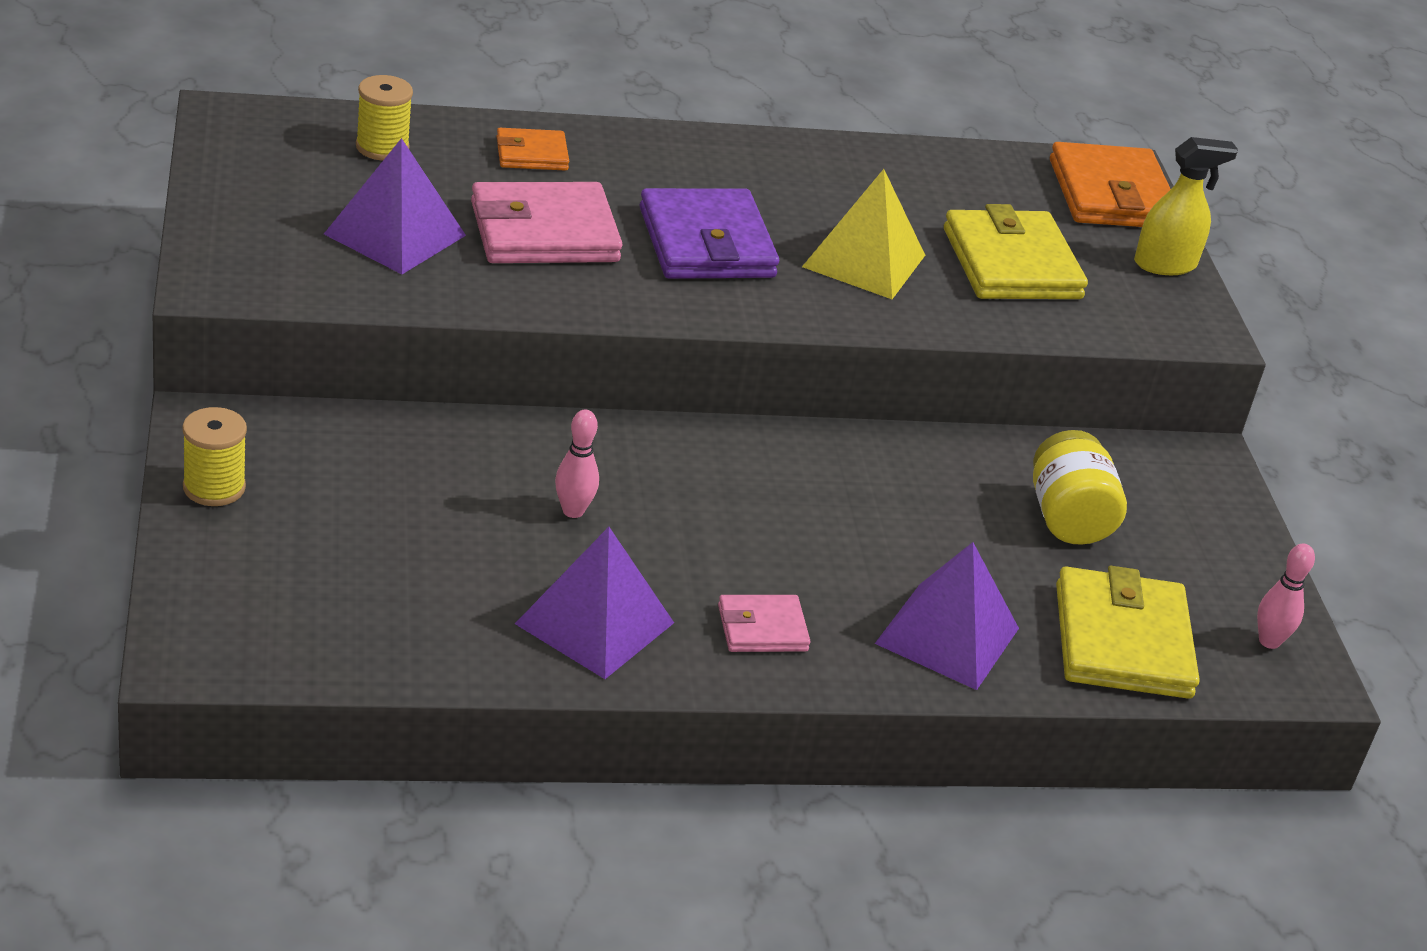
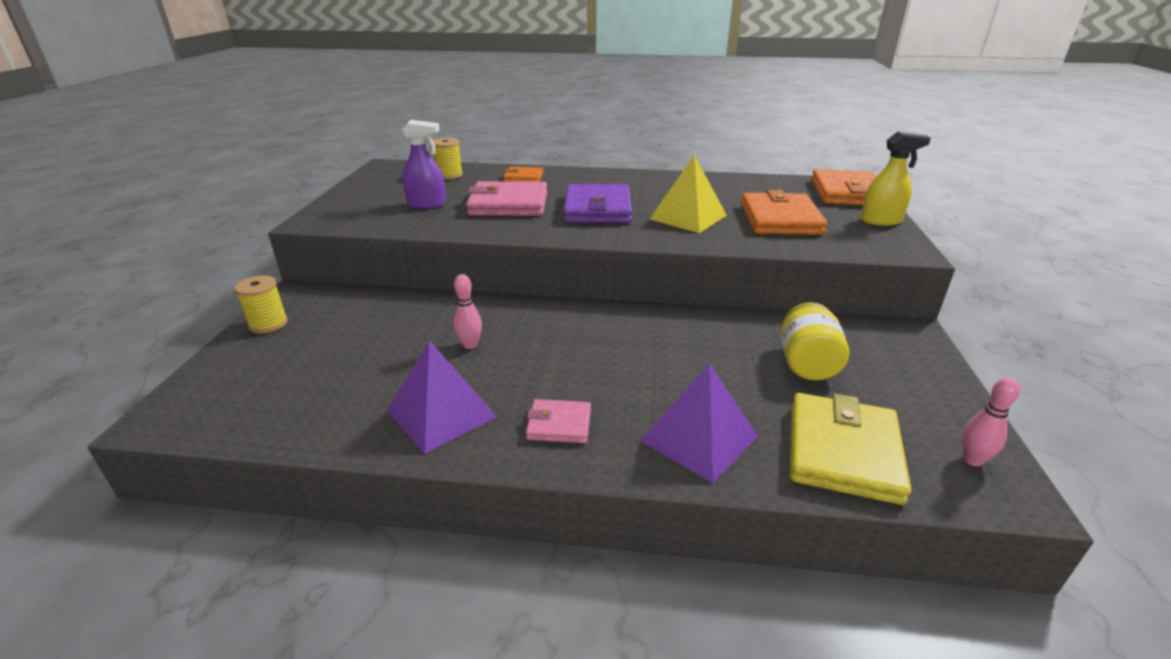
camera: 20 degrees right, 5 degrees down
(395, 234) = (427, 204): purple pyramid -> purple spray bottle
(1011, 264) = (780, 219): yellow wallet -> orange wallet

